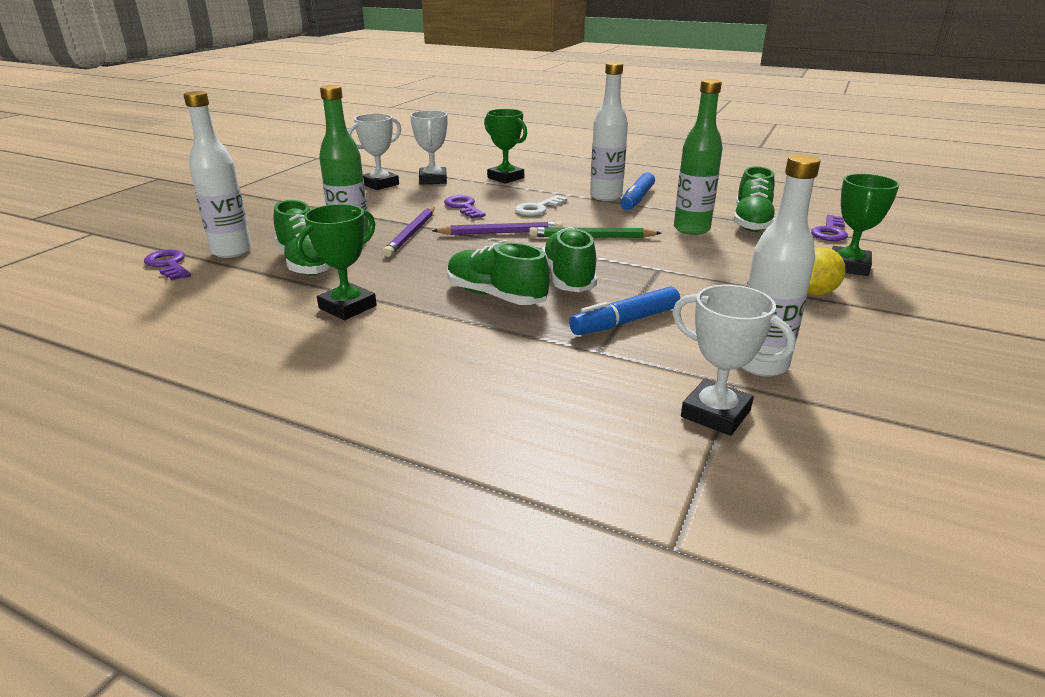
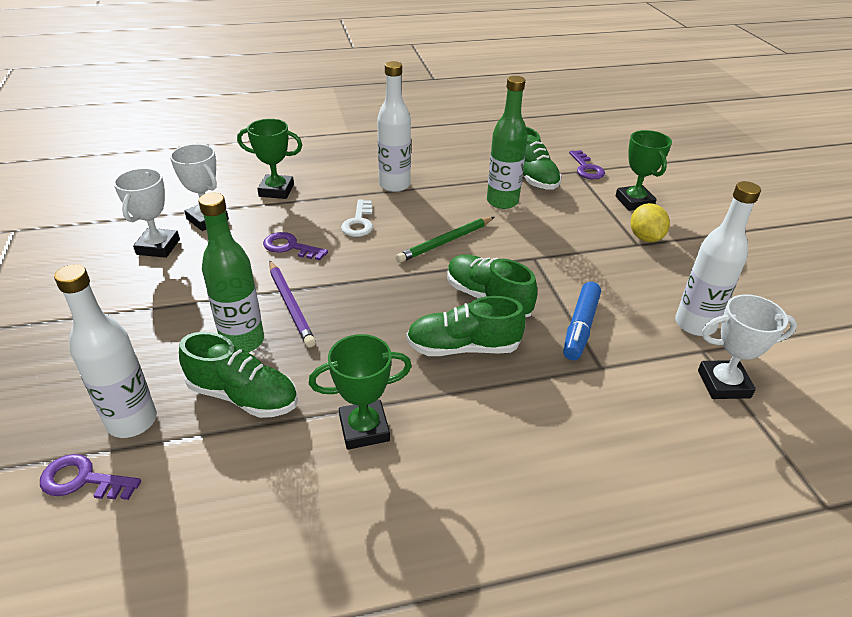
camera: 40 degrees left, 10 degrees up
(347, 307) = (364, 429): green trophy -> green trophy turned 75 degrees clockwise
(501, 233) = (368, 268): purple pencil -> none
(637, 199) = (422, 179): blue marker -> none

